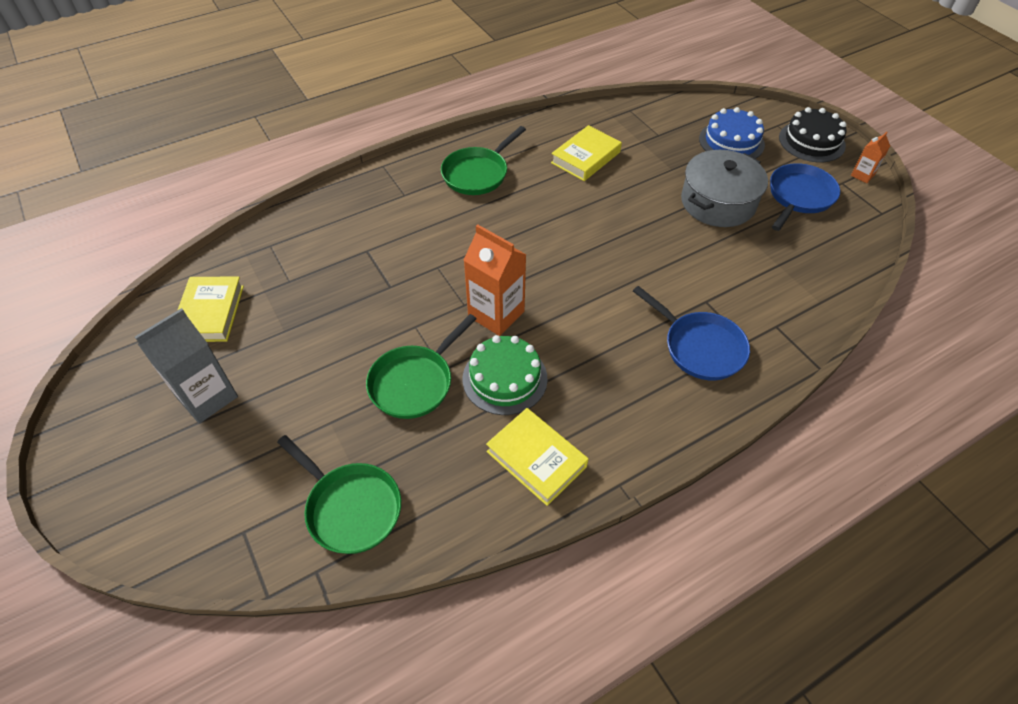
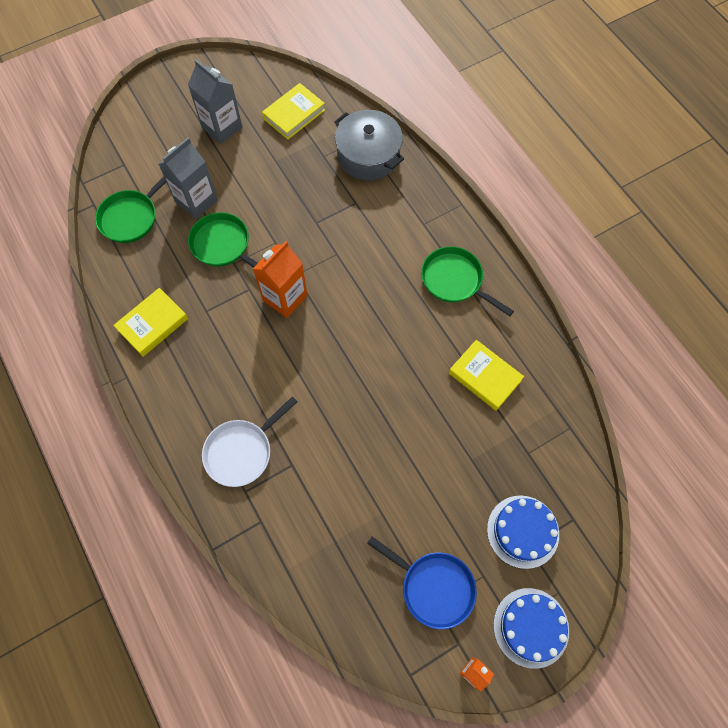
camera: 90 degrees right, 15 degrees up
(210, 313) = (294, 114): yellow book -> yellow book turned 45 degrees counterclockwise
(335, 420) = (196, 201): none -> grey carton
(505, 378) = (222, 304): green cake -> none
(699, 347) = (242, 451): blue pan -> white pan
(718, 202) = (422, 498): grey pot -> grey pot (368, 155)
(811, 141) = (531, 627): black cake -> blue cake

